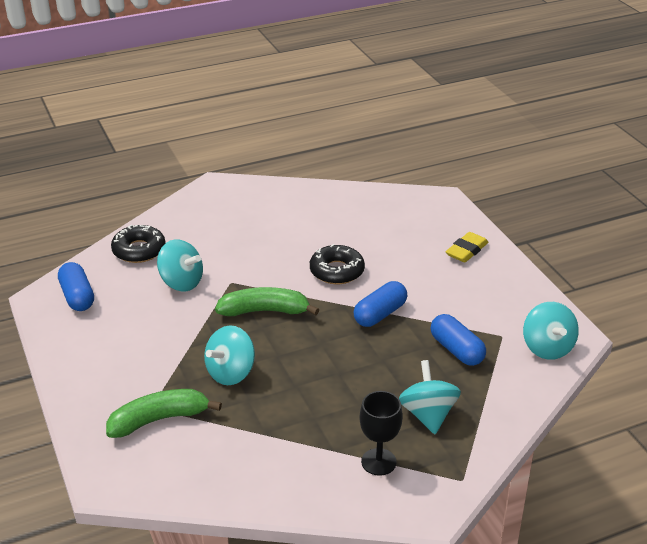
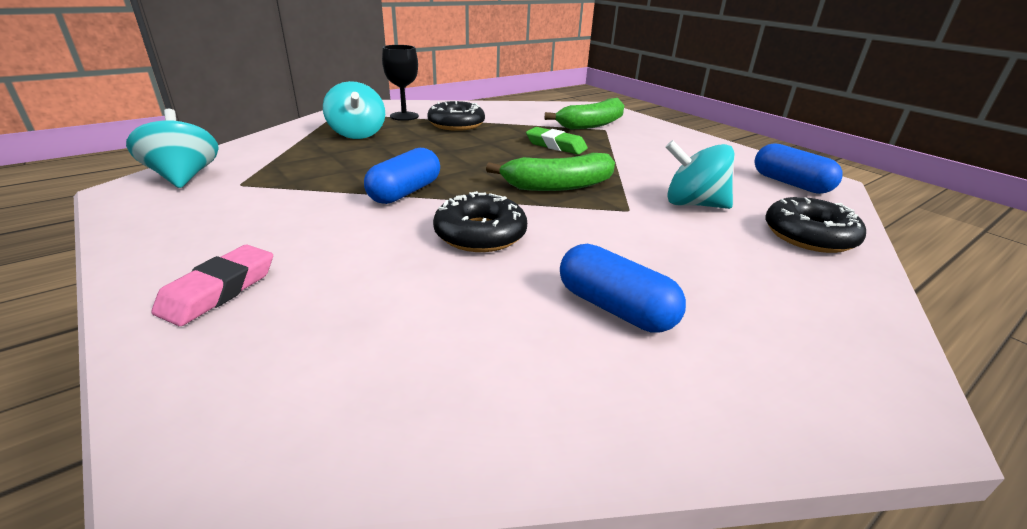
camera: 165 degrees right, 5 degrees down
(231, 373) = (556, 145): turquoise spinning top -> green eraser
(319, 432) = (456, 124): none -> black donut
(456, 350) = (309, 170): blue capsule -> blue capsule (615, 308)
(466, 251) = (219, 290): yellow eraser -> pink eraser

